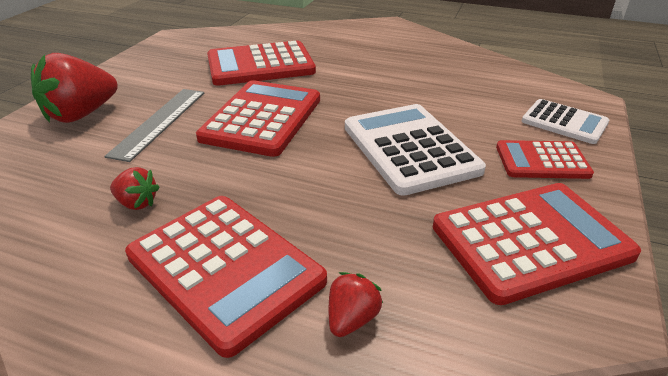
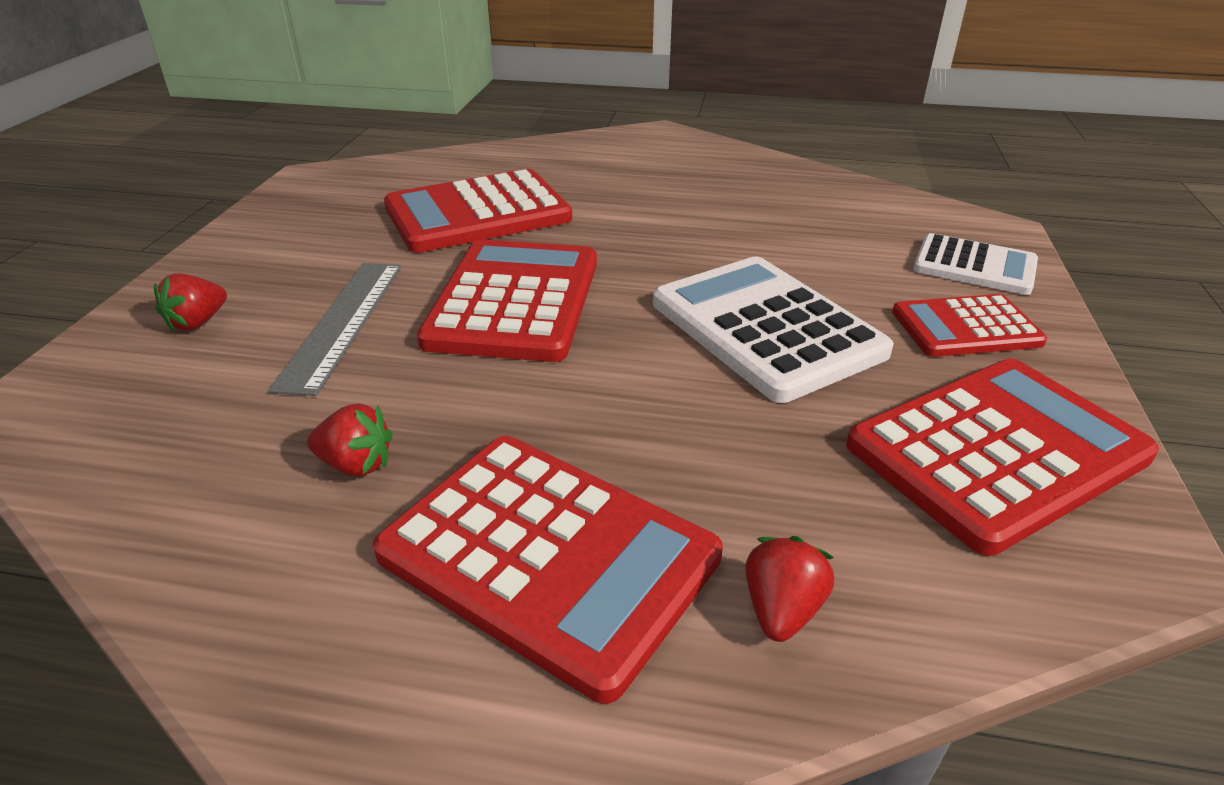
camera: 10 degrees left, 0 degrees up
(81, 114) = (198, 322): red strawberry -> red strawberry, size x0.49

